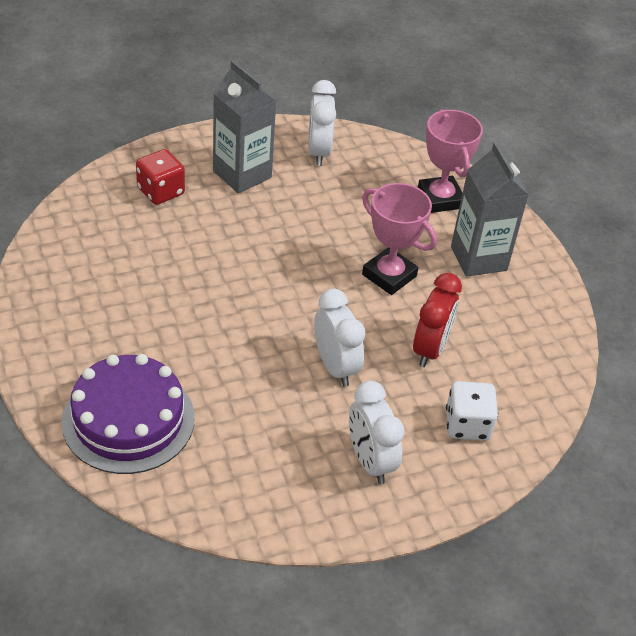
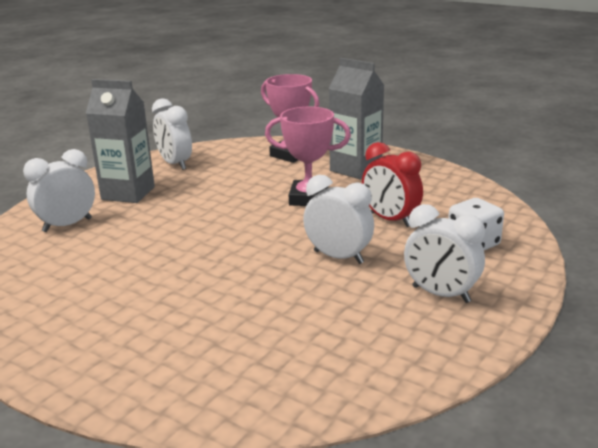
camera: 30 degrees left, 20 degrees down
(128, 419) = (206, 370): purple cake -> none
(161, 191) = (67, 225): red dice -> white clock
(430, 349) = (390, 220): red clock -> red clock turned 150 degrees clockwise

